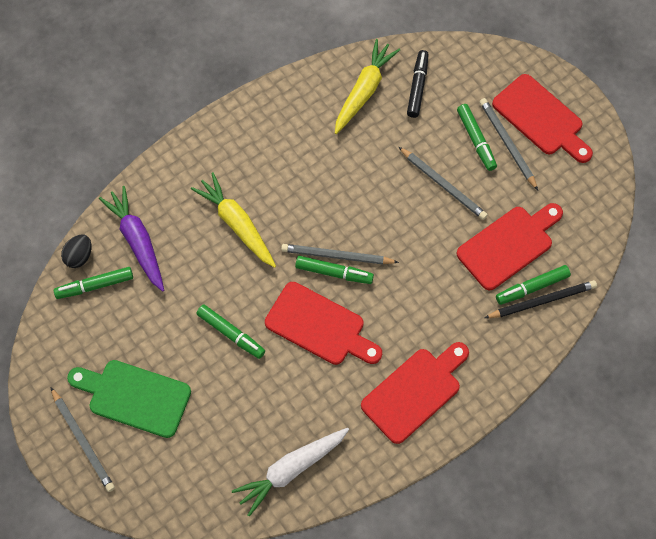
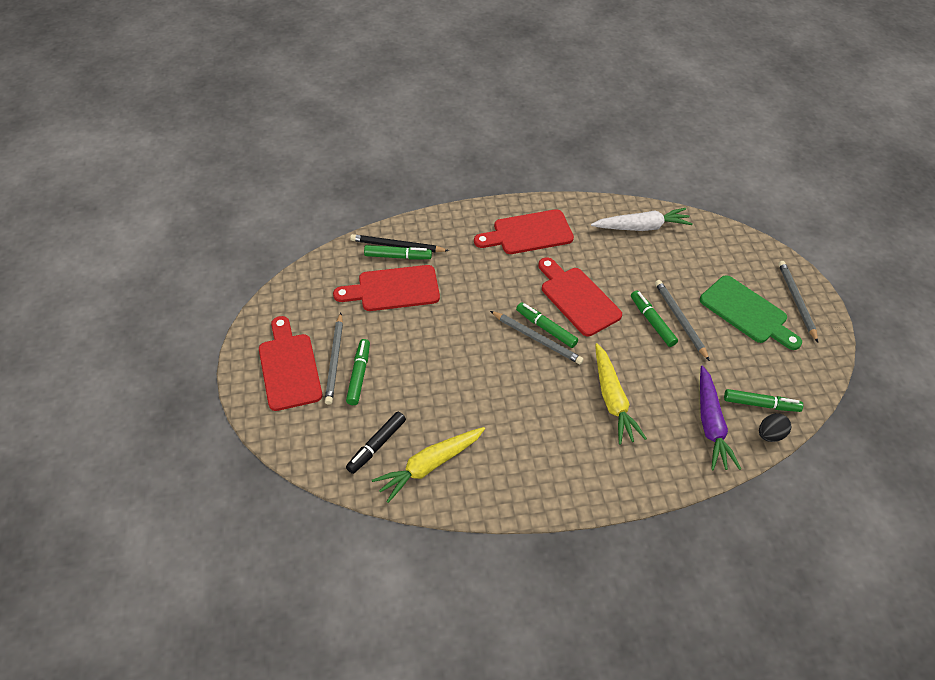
camera: 155 degrees left, 15 degrees down
(443, 185) = (413, 353): grey pencil -> grey pencil (680, 320)

